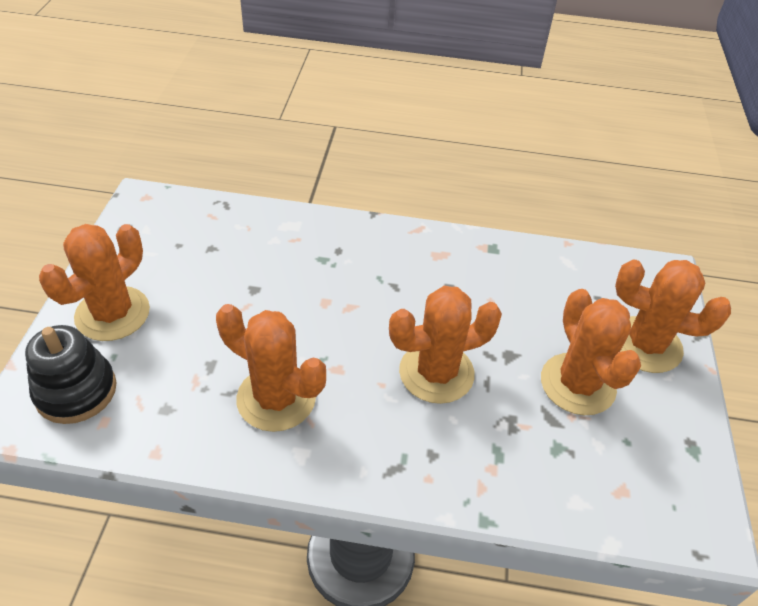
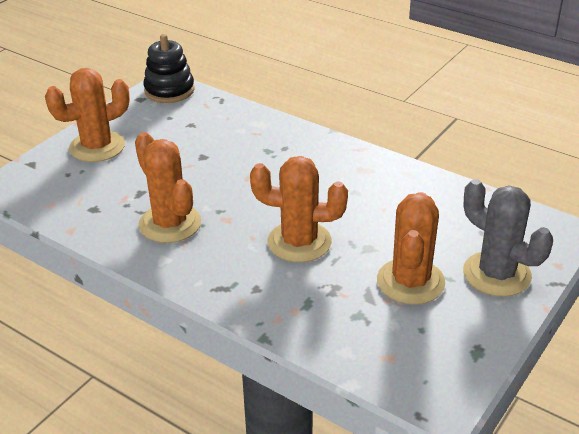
camera: 30 degrees right, 10 degrees down
(76, 391) = (45, 183): black stacking toy -> black stacking toy (169, 90)
(645, 345) = (496, 274): orange cactus -> grey cactus

